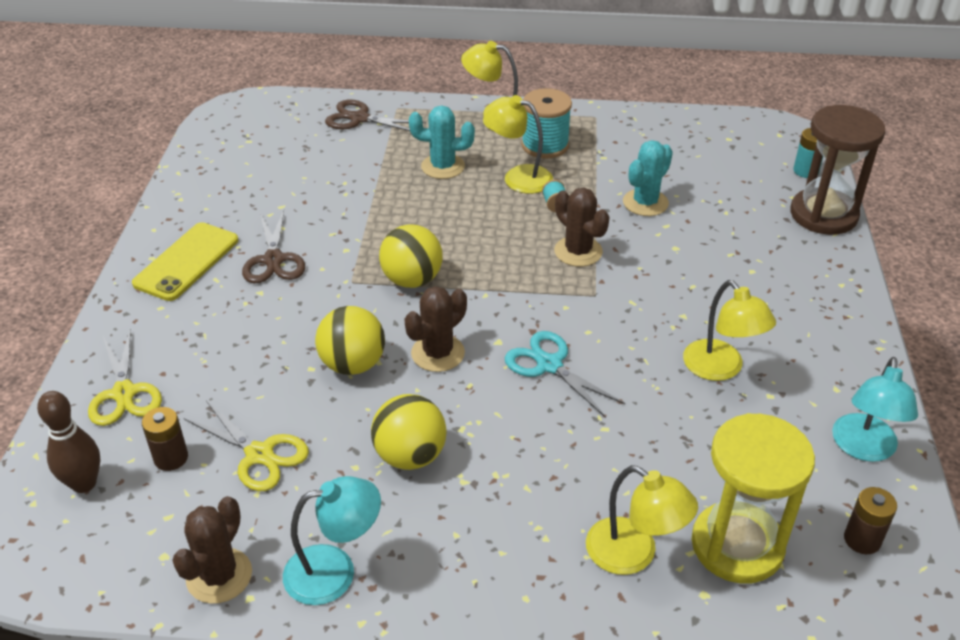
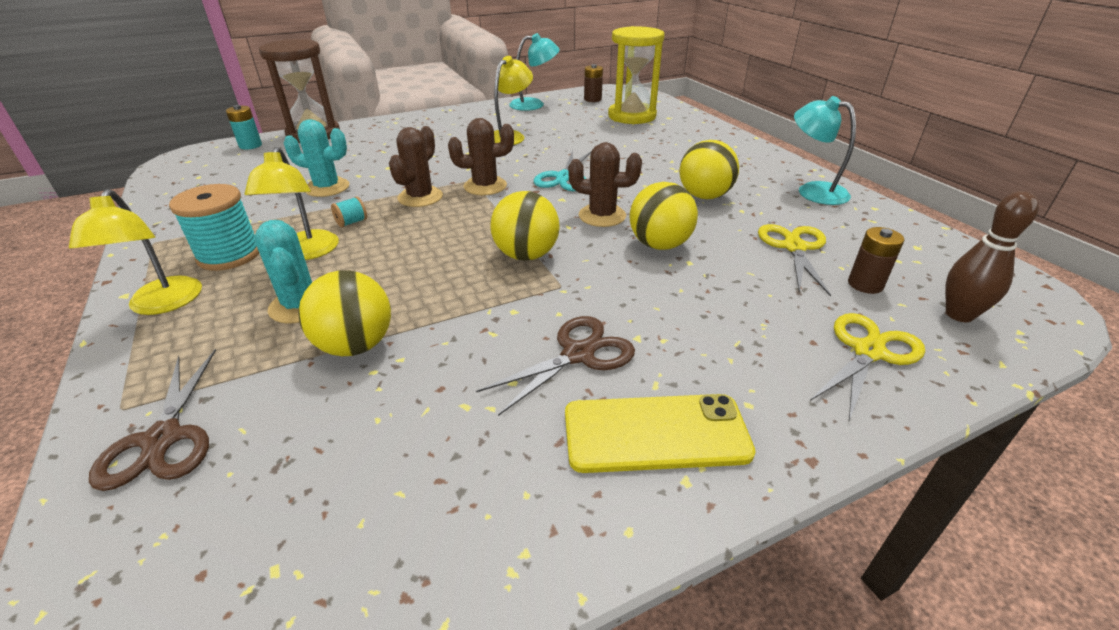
camera: 120 degrees left, 5 degrees down
(219, 576) = (885, 222): brown cactus -> brown cactus (485, 186)
(375, 180) = (355, 345): none -> yellow ball
(633, 554) = (671, 131): yellow lamp -> none

